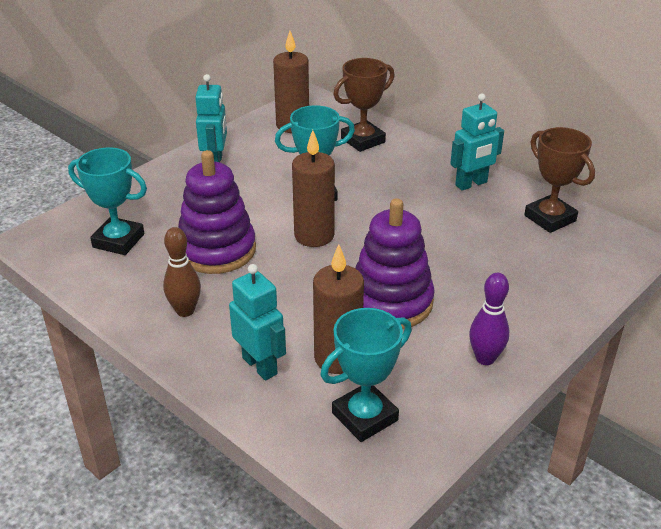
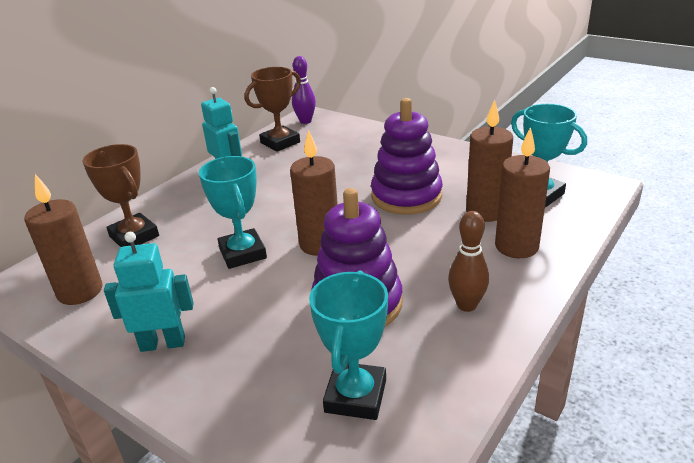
camera: 95 degrees left, 5 degrees down
(260, 365) = (516, 247): turquoise robot -> brown candle
(485, 358) = (453, 158): purple bowling pin -> purple bowling pin (305, 121)

